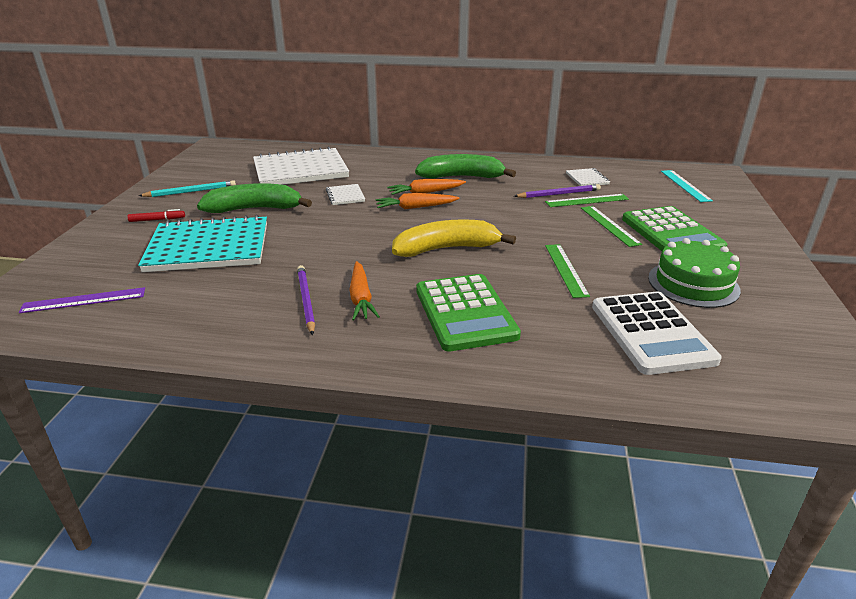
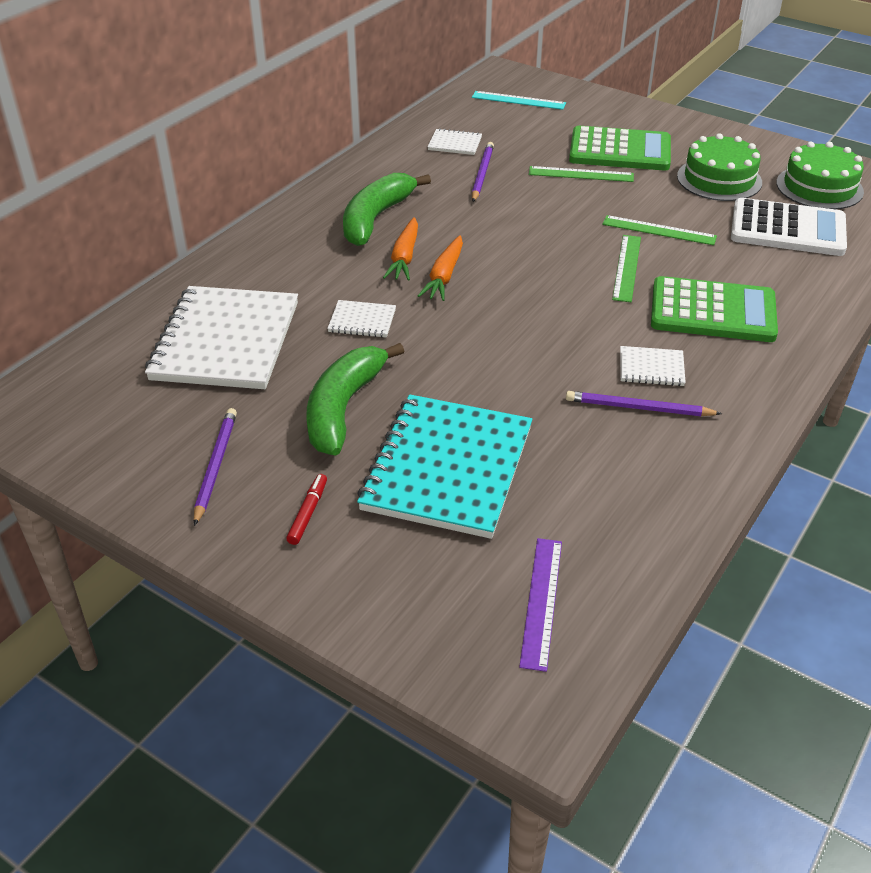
camera: 65 degrees left, 10 degrees up
(191, 191) = (215, 466): turquoise pencil -> purple pencil
(361, 297) = (651, 368): orange carrot -> white notebook
(446, 249) = (571, 285): yellow banana -> none
(587, 200) = (512, 164): green ruler -> green ruler (627, 267)
(765, 342) = (819, 187): none -> green cake

